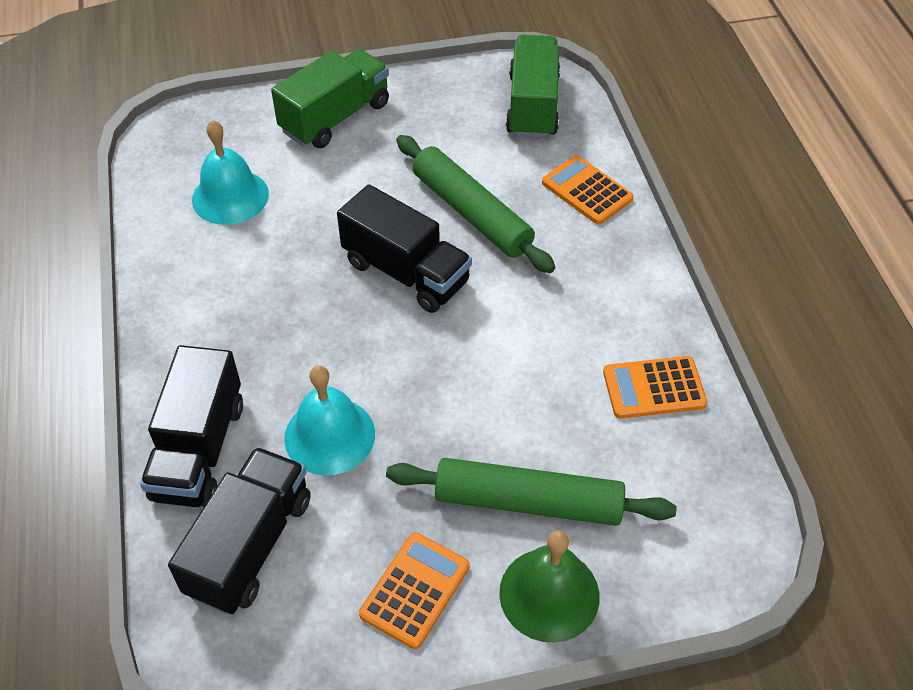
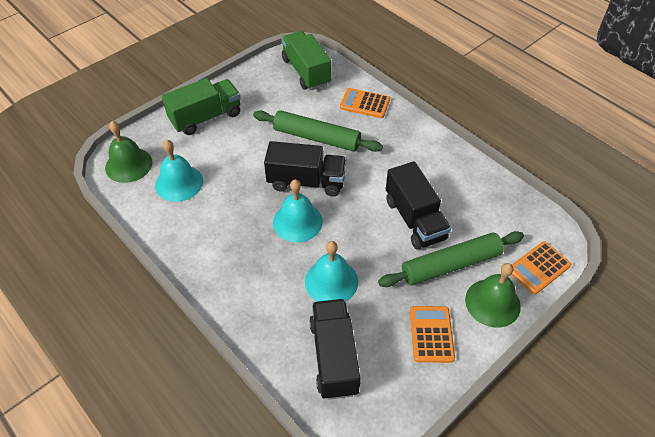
camera: 30 degrees left, 0 degrees up
(185, 143) = (128, 165): none -> green bell
(199, 450) = (268, 323): black truck -> black truck (414, 219)
(335, 117) = (206, 117): green truck -> green truck turned 45 degrees clockwise
(348, 325) = (297, 222): none -> turquoise bell
(654, 388) = (466, 184): orange calculator -> orange calculator (538, 268)

